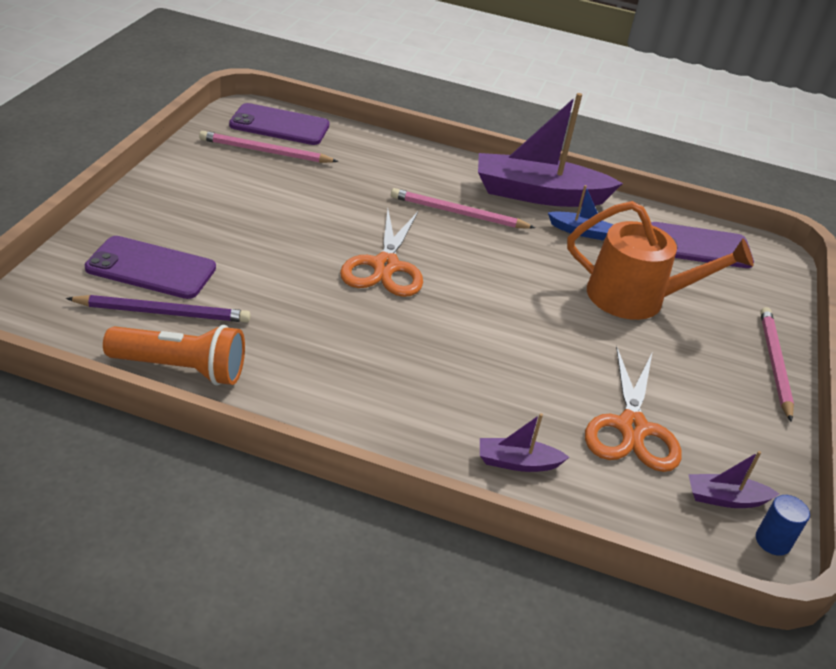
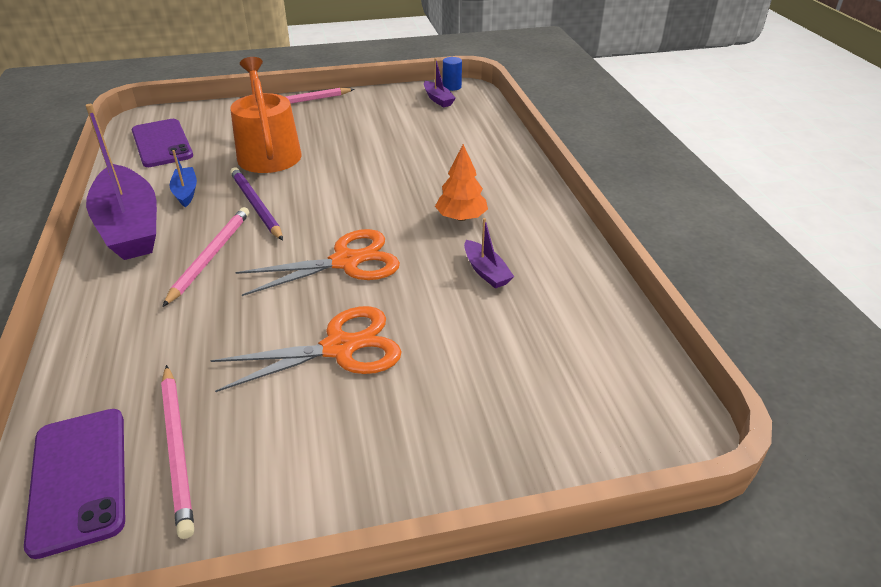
camera: 115 degrees left, 0 degrees up
(151, 268) = (511, 391): purple phone -> none
(163, 312) = (556, 344): purple pencil -> purple pencil (256, 205)
(181, 369) = (598, 297): orange flashlight -> none
(391, 359) = (461, 217): none -> orange tree
(458, 213) = (210, 256): pink pencil -> pink pencil turned 150 degrees counterclockwise
(517, 462) = (493, 152): purple boat -> purple boat (486, 271)
(632, 428) = (416, 129): orange scissors -> orange scissors (340, 347)

